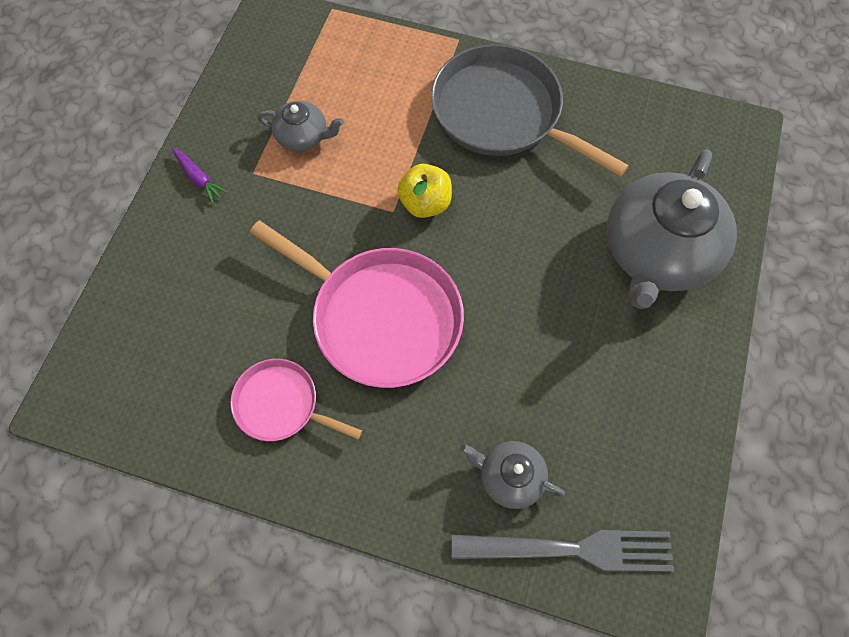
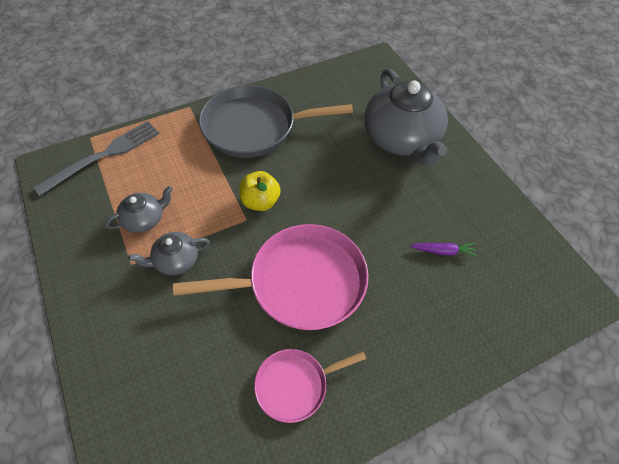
camera: 45 degrees left, 10 degrees down
(199, 178) = (94, 296): purple carrot -> purple carrot (443, 251)
(509, 477) = (458, 305): grey teapot -> grey teapot (176, 260)
(571, 549) = (524, 313): grey fork -> grey fork (104, 155)

